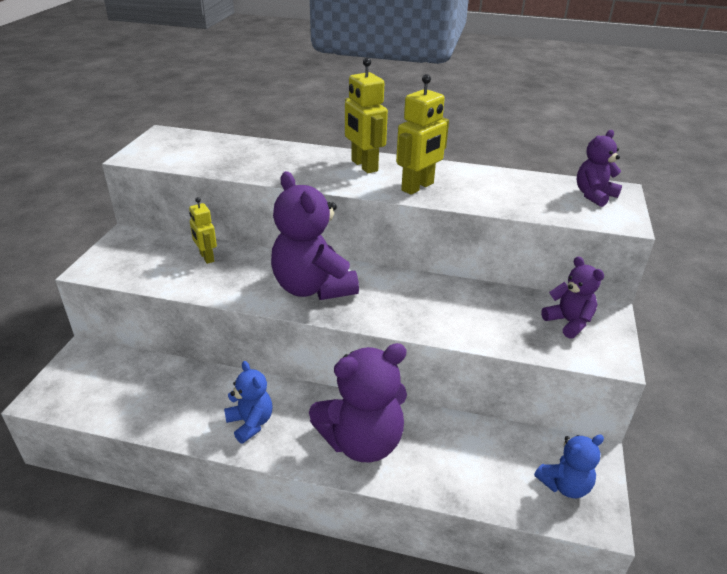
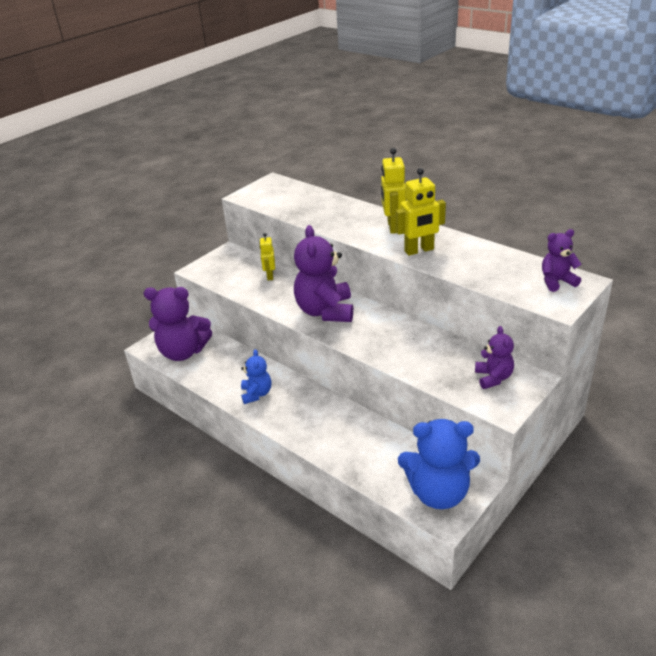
camera: 30 degrees right, 0 degrees up
(362, 441) = (319, 425): purple teddy bear -> purple teddy bear (183, 352)
(564, 485) = (438, 492): blue teddy bear -> blue teddy bear, size x1.84

